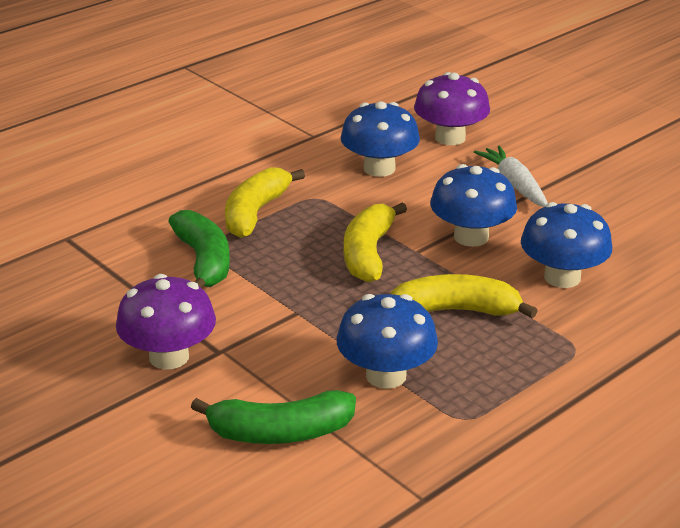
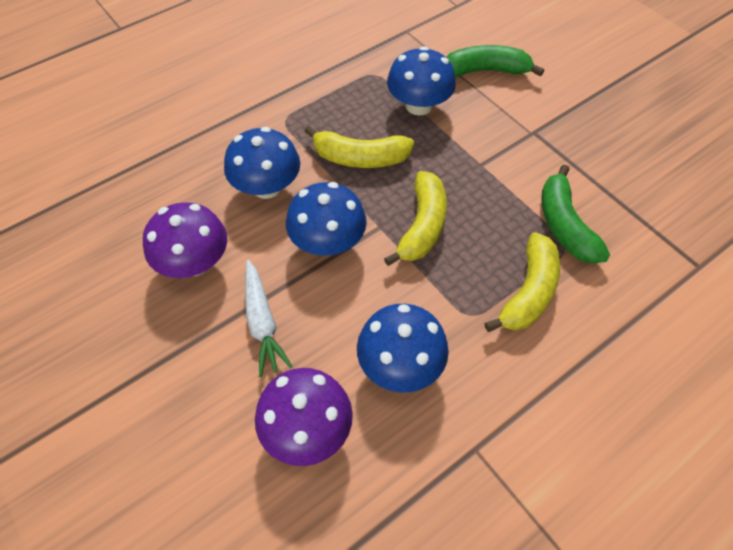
camera: 175 degrees left, 25 degrees up
(169, 357) = (568, 129): purple mushroom -> purple mushroom (194, 262)

